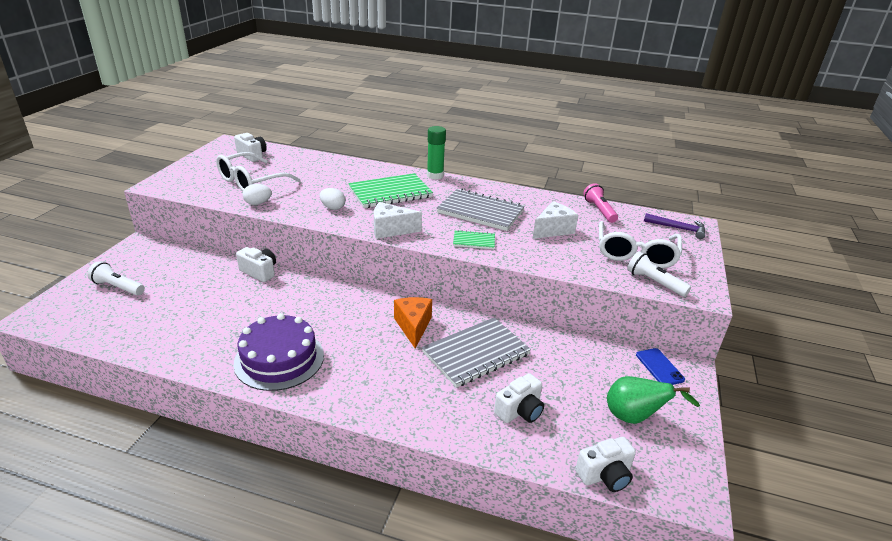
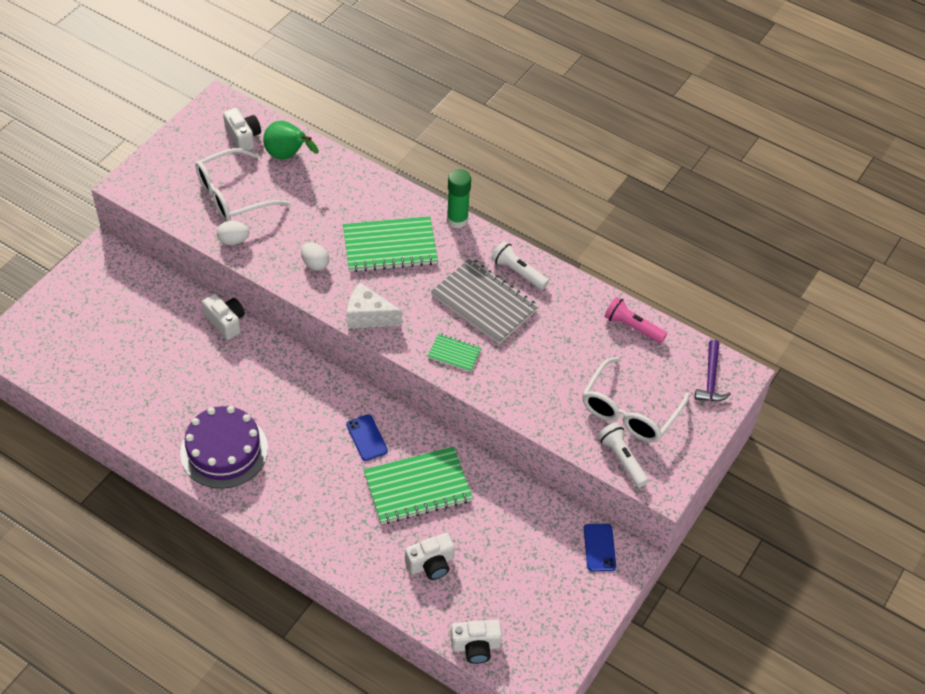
camera: 15 degrees right, 20 degrees up
(118, 287) = (80, 317): white flashlight -> white flashlight (518, 272)
(413, 326) = (366, 437): orange cheese -> blue phone
(476, 353) = (417, 487): grey notebook -> green notebook
(553, 230) = (555, 352): white cheese -> none
(599, 210) = (632, 327): pink flashlight -> pink flashlight turned 60 degrees counterclockwise
(634, 417) = (537, 597): green pear -> green pear (288, 156)
(678, 228) = (710, 378): purple hammer -> purple hammer turned 60 degrees clockwise

